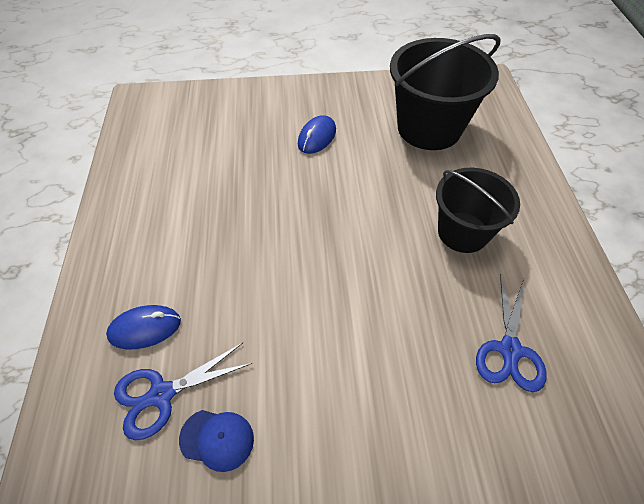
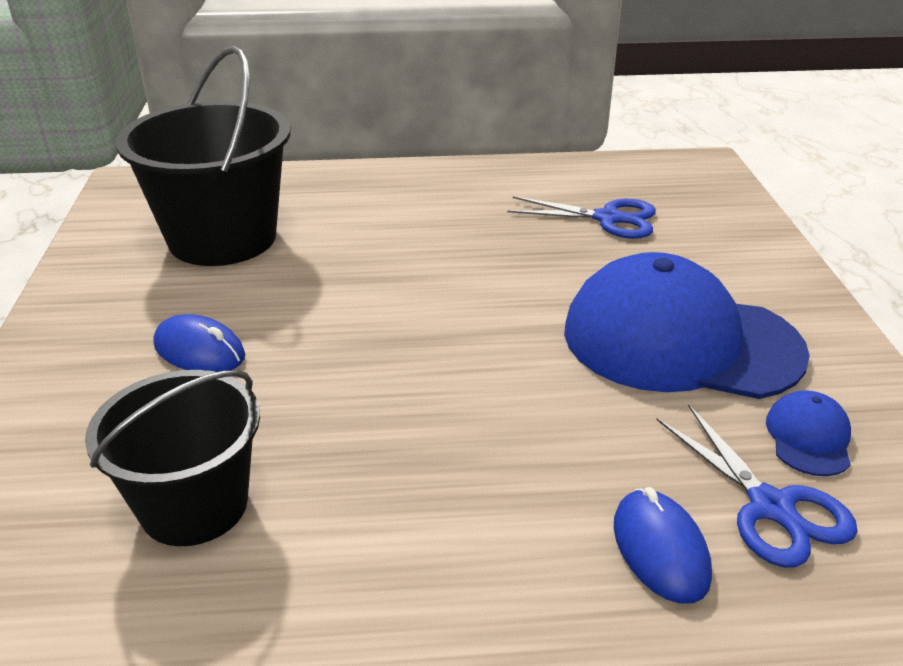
camera: 90 degrees left, 20 degrees down
(328, 375) = (680, 341): none -> blue cap
(463, 232) = (440, 230): black bucket -> black bucket (194, 505)

